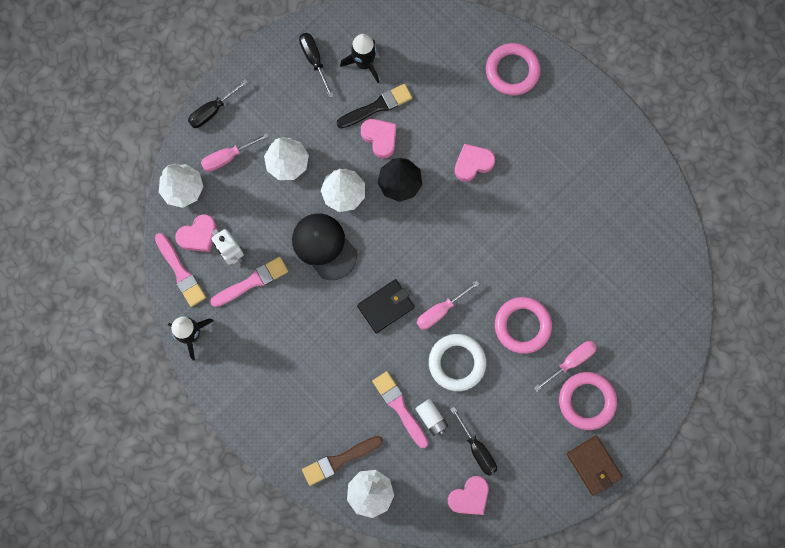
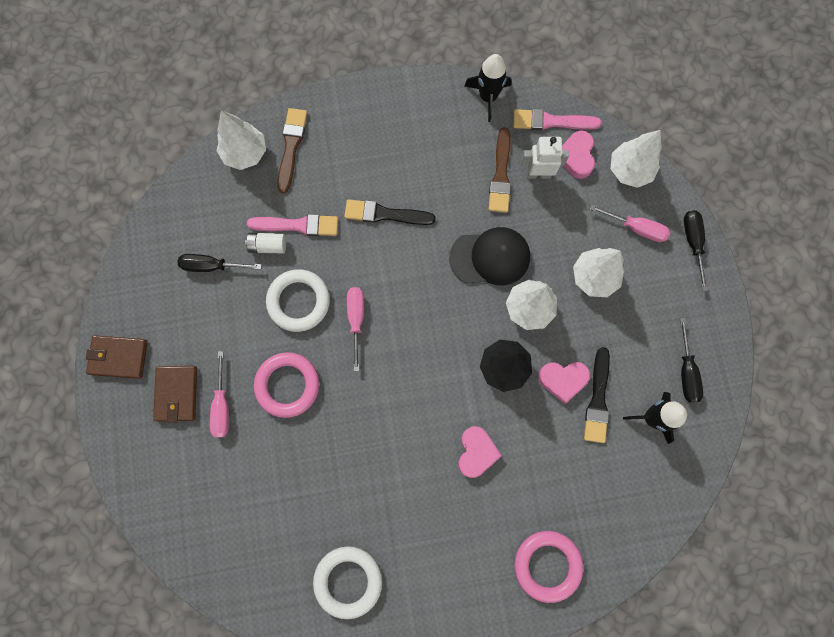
camera: 125 degrees right, 0 degrees up
(228, 157) = (636, 228): pink screwdriver -> pink screwdriver turned 105 degrees clockwise
(252, 282) = (500, 175): pink brush -> brown brush
(314, 60) = (686, 371): black screwdriver -> black screwdriver turned 75 degrees clockwise
(344, 347) = (385, 214): none -> black brush
(385, 306) = (395, 274): black wallet -> none
(469, 497) = (178, 231): pink heart -> none
(587, 401) = (177, 394): pink ring -> brown wallet
(618, 190) = (348, 581): none -> white ring

